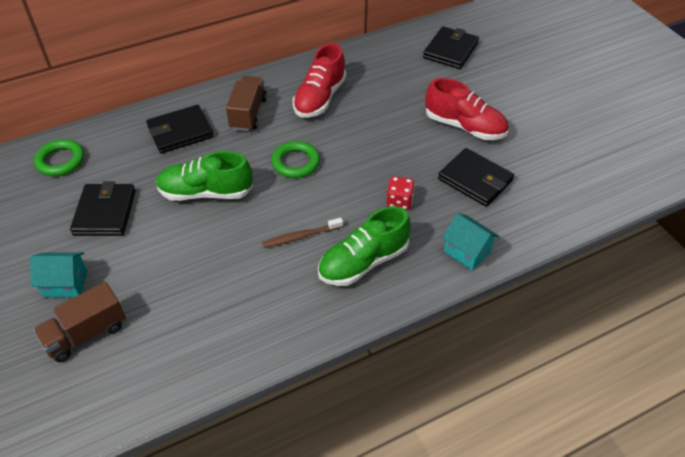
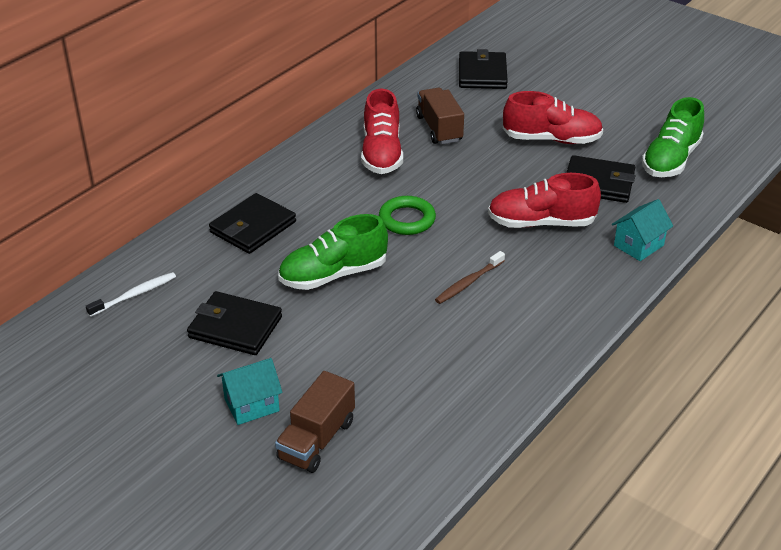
camera: 25 degrees left, 10 degrees down
(60, 161) = (134, 295): green ring -> white toothbrush
(105, 212) = (235, 327): black wallet -> black wallet turned 45 degrees counterclockwise
(248, 113) = (315, 189): brown truck -> brown truck (439, 128)
(363, 262) = (549, 285): green shoe -> green shoe (670, 160)
(399, 201) = (541, 223): red dice -> red shoe
(467, 252) = (638, 245): turquoise house -> turquoise house turned 60 degrees counterclockwise

